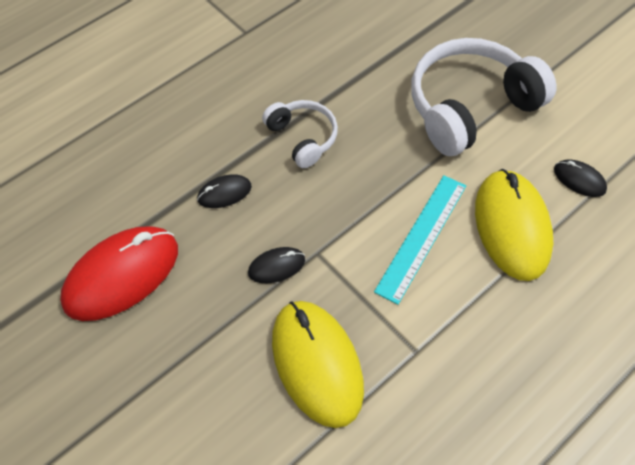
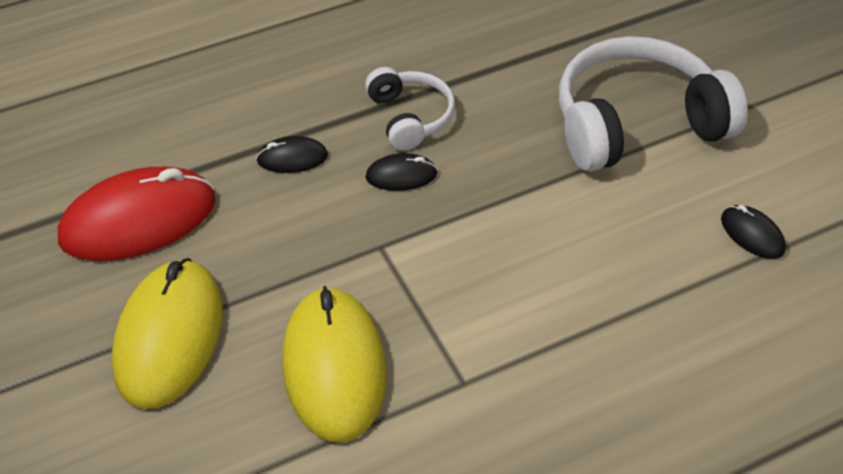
camera: 15 degrees right, 10 degrees down
(276, 266) = (325, 250): black mouse -> black mouse (401, 175)
(421, 237) = (519, 256): turquoise ruler -> none
(512, 227) = (641, 269): yellow mouse -> yellow mouse (169, 337)

